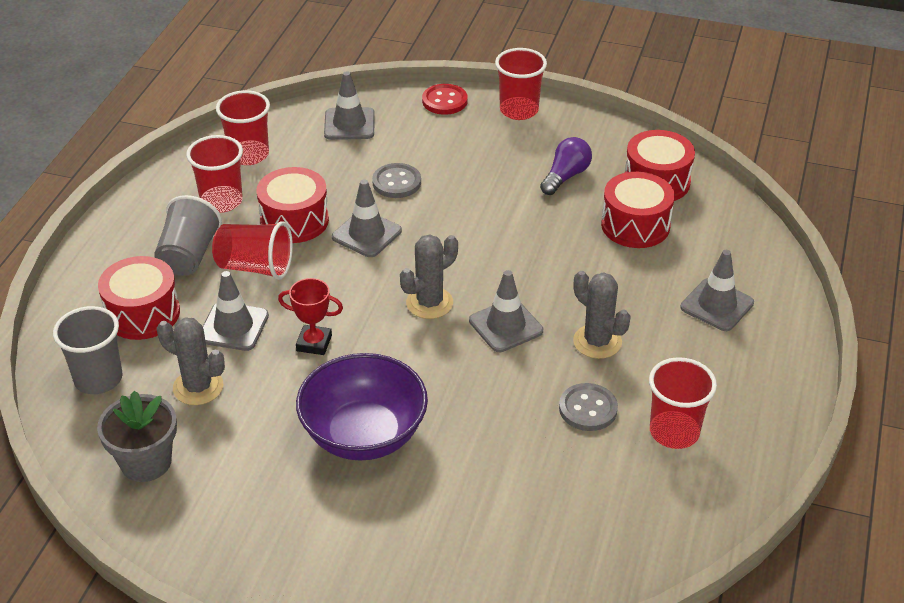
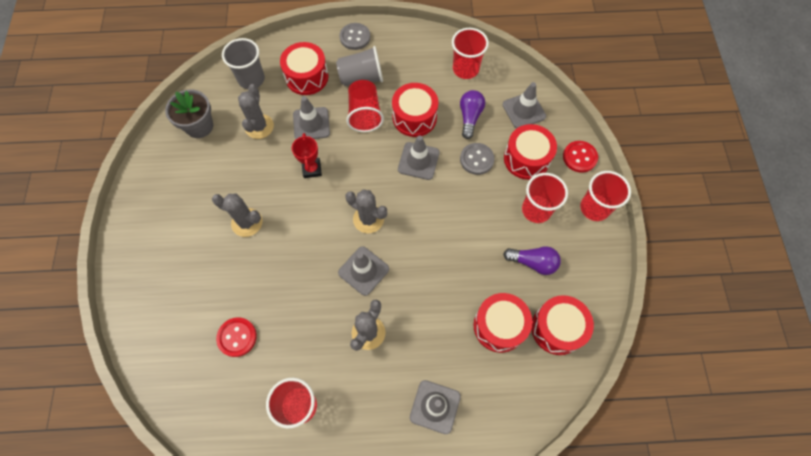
camera: 70 degrees right, 25 degrees up
(221, 201) = (416, 73): red cup -> red cup (536, 210)
(328, 171) = (470, 117): none -> purple light bulb
(364, 435) = (247, 222): purple bowl -> grey cactus
(421, 142) = (526, 159): none -> red drum
(548, 481) = (237, 337): none -> red button
(588, 409) = (304, 344): grey button -> grey button (355, 37)

